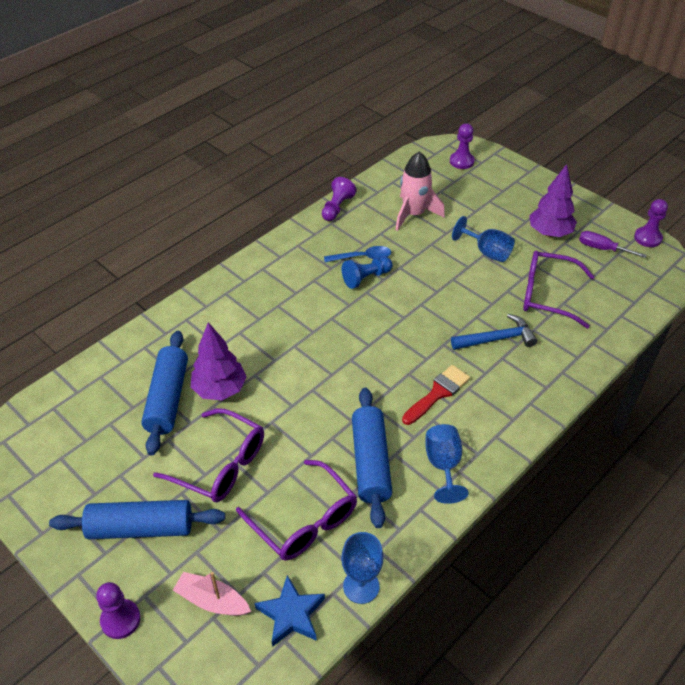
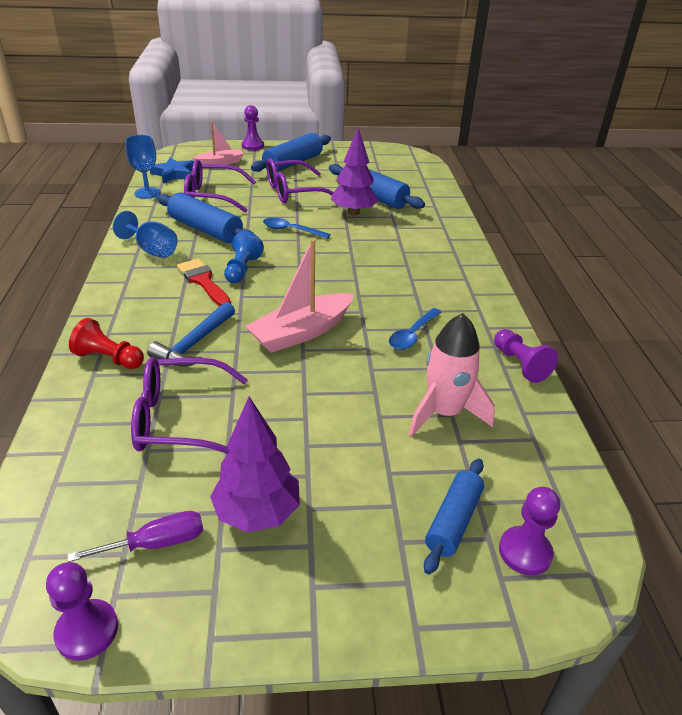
camera: 130 degrees right, 10 degrees down
(302, 405) = (291, 230): none -> blue spoon
(366, 278) = (380, 321): blue pawn -> blue pawn (242, 269)
(423, 302) = (301, 332): none -> pink boat
(438, 393) = (203, 281): red brush -> red brush turned 150 degrees clockwise
(473, 183) = (453, 521): none -> blue rolling pin
(487, 252) = (305, 424): blue goblet -> none
(548, 295) = (180, 419): purple glasses -> purple glasses turned 150 degrees counterclockwise
(560, 363) = (109, 358): none -> red pawn

